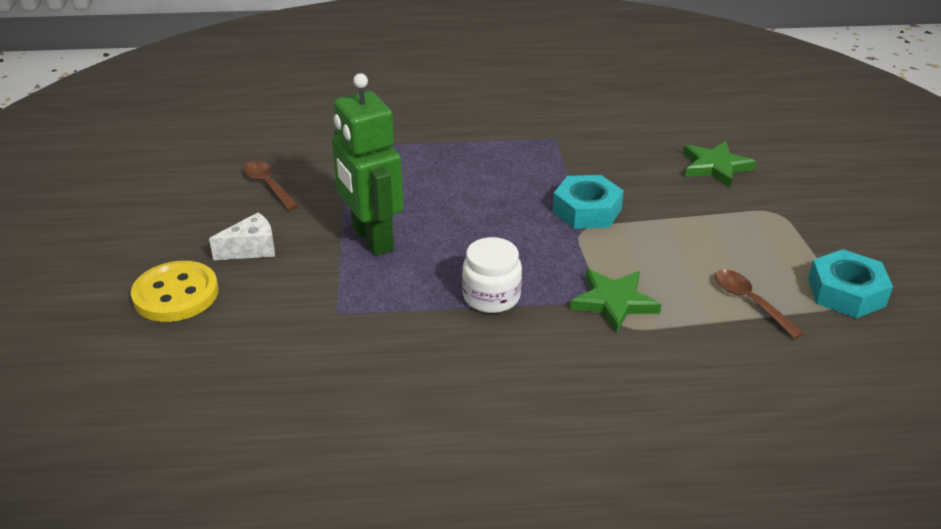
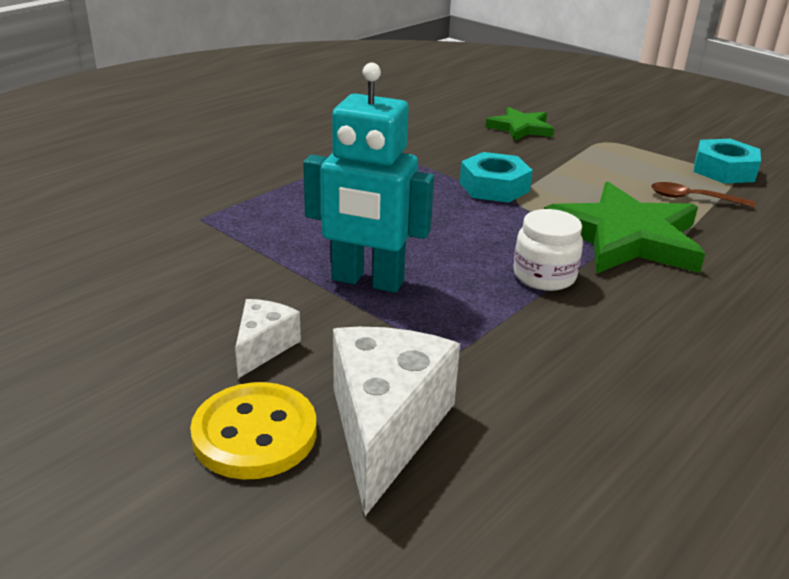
camera: 45 degrees left, 5 degrees down
(235, 330) = (385, 428): none -> white cheese
(268, 185) = (175, 284): brown spoon -> none
(371, 239) = (367, 281): green robot -> turquoise robot
(614, 302) = (625, 237): green star -> green star, size x1.81

